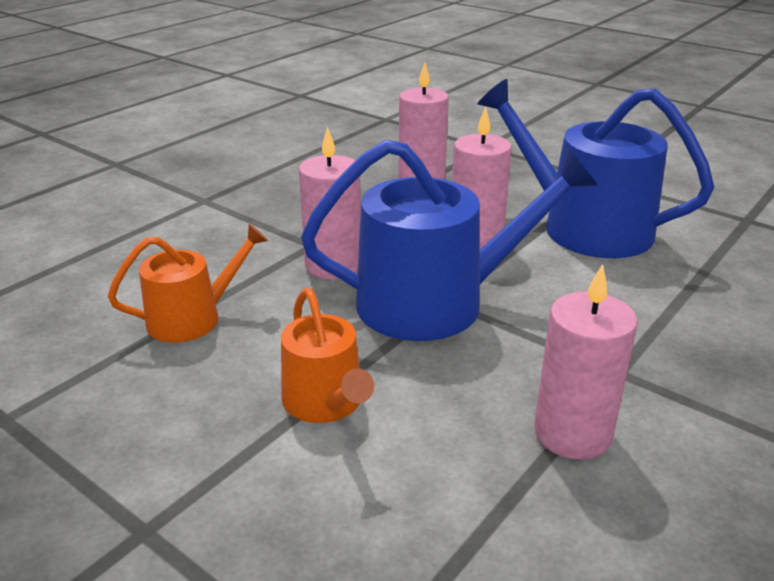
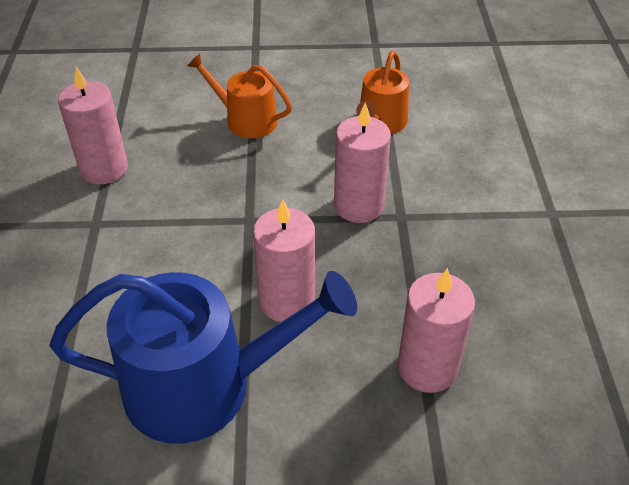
camera: 140 degrees right, 15 degrees up
(436, 302) = (253, 214): blue watering can -> none

